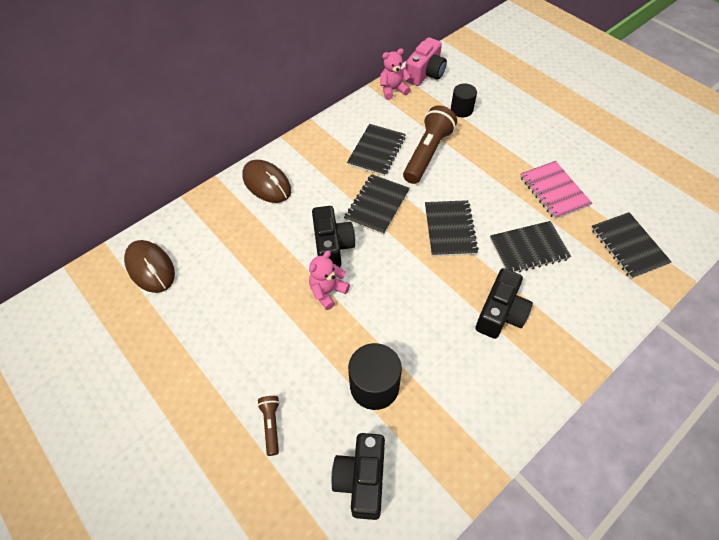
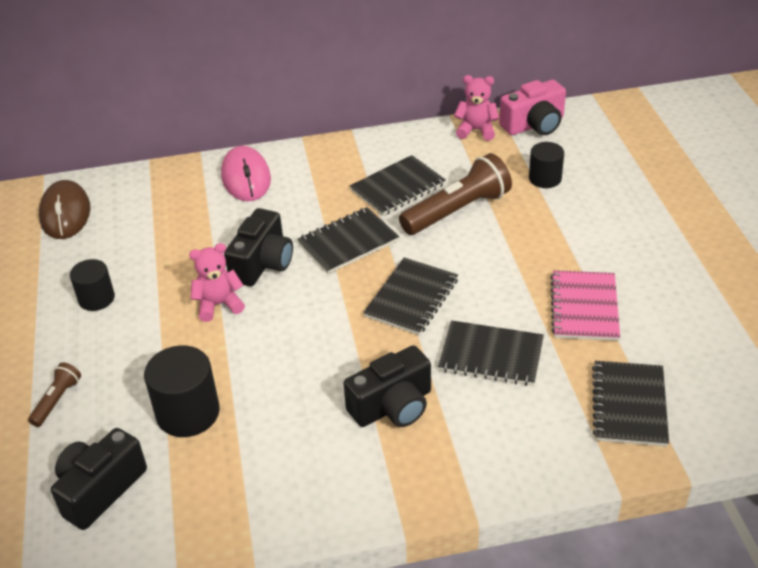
camera: 30 degrees right, 15 degrees down
(233, 327) = (96, 298): none -> black cylinder
(267, 184) = (246, 178): brown mouse -> pink mouse

